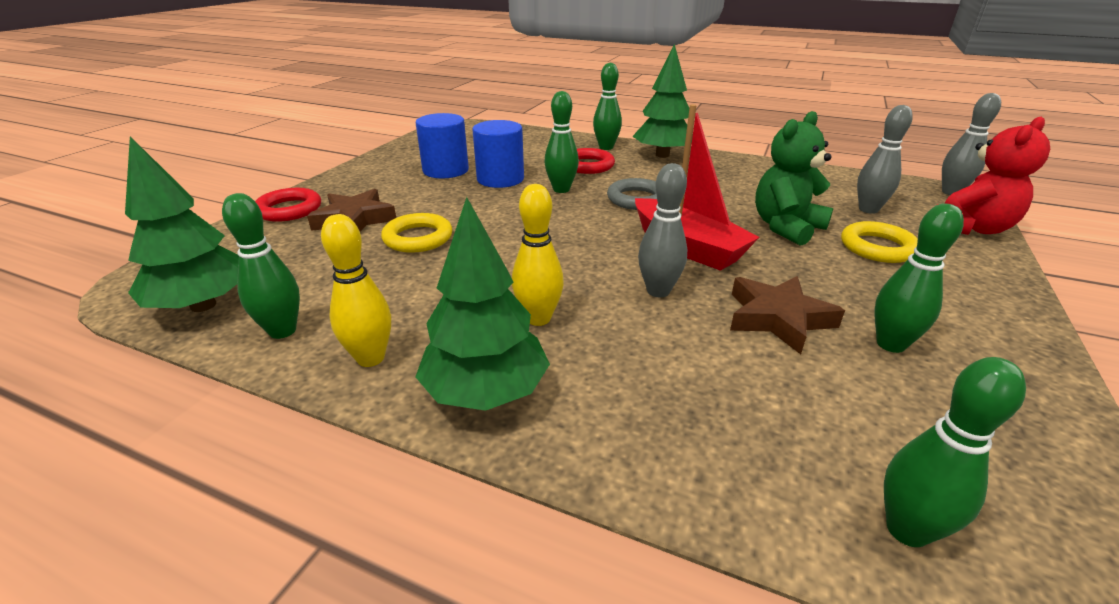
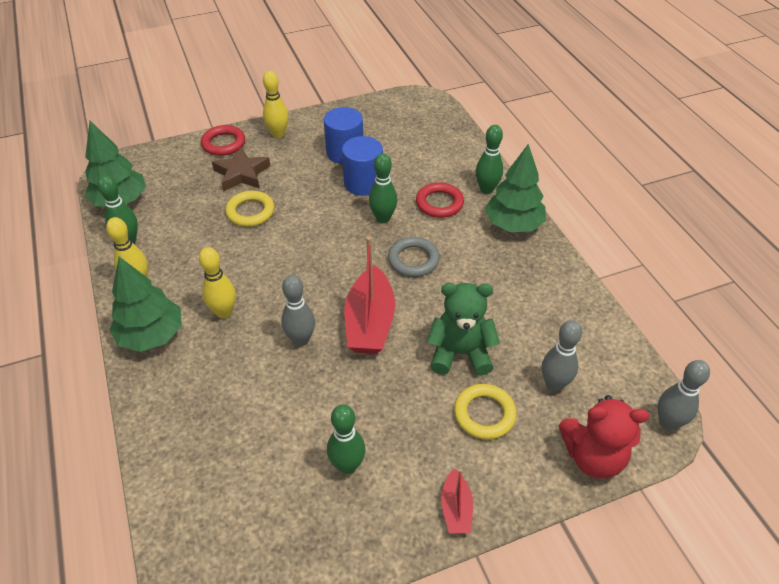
camera: 45 degrees right, 15 degrees up
(349, 183) = (278, 134): none -> yellow bowling pin
(778, 318) = (325, 404): brown star -> none
(907, 530) = (189, 521): green bowling pin -> none
(1002, 309) = (456, 509): none -> red boat

